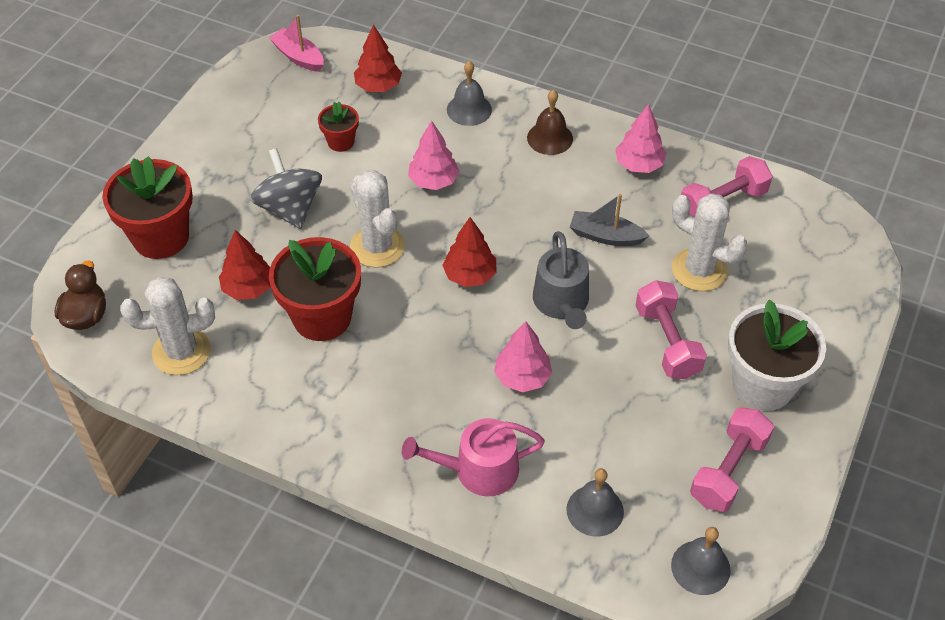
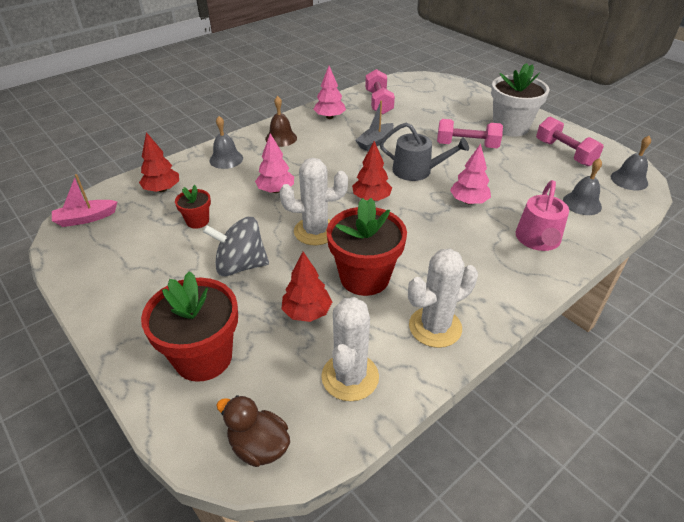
camera: 65 degrees left, 10 degrees down
(699, 270) = (421, 122): white cactus -> white cactus (435, 327)

